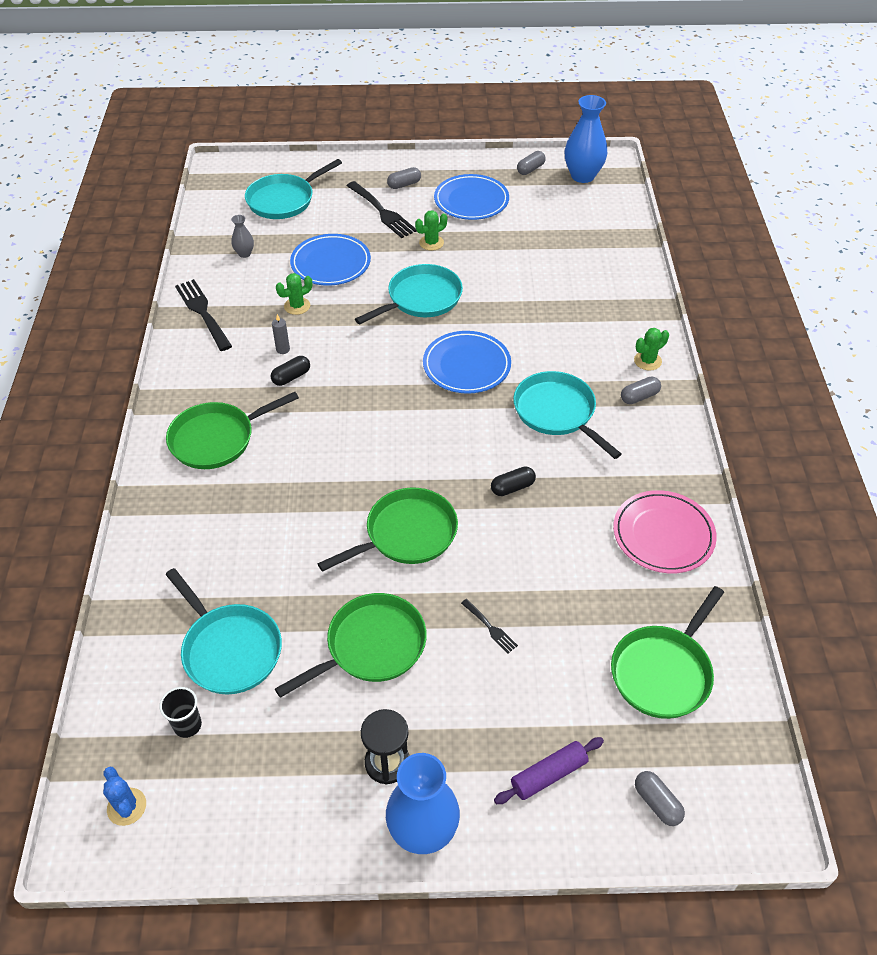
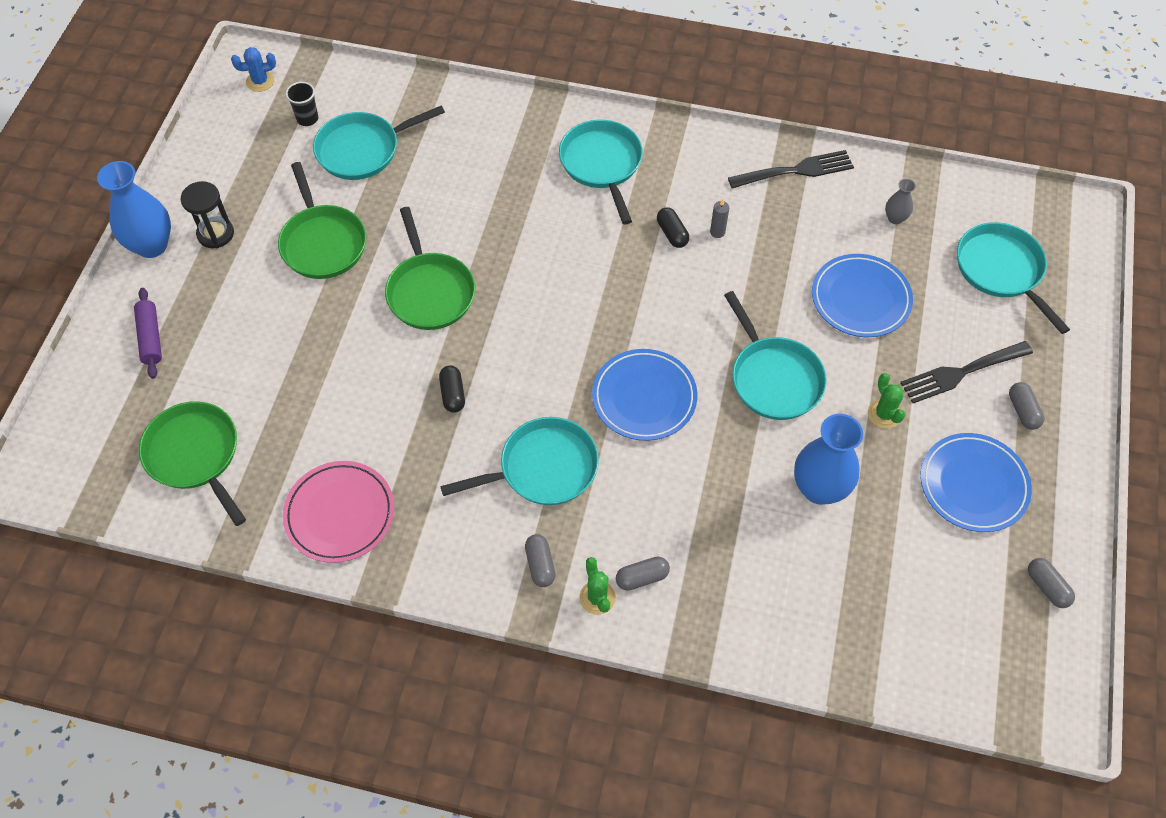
camera: 105 degrees right, 10 degrees up
(217, 439) = (602, 164): green pan -> turquoise pan
(297, 306) = (787, 254): green cactus -> none
(490, 628) = (301, 332): black fork -> none
(582, 176) = (1022, 658): blue vase -> blue vase (819, 489)
(657, 803) = (88, 406): grey capsule -> grey capsule (642, 578)

